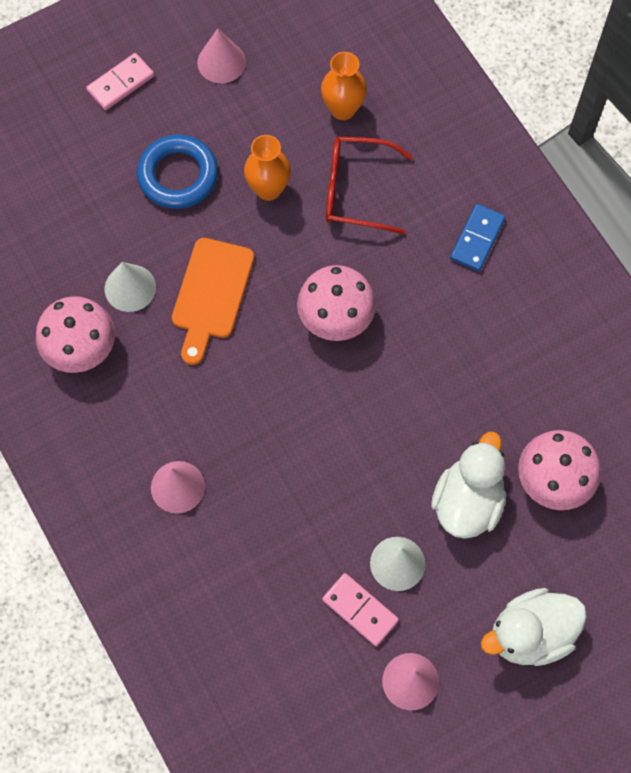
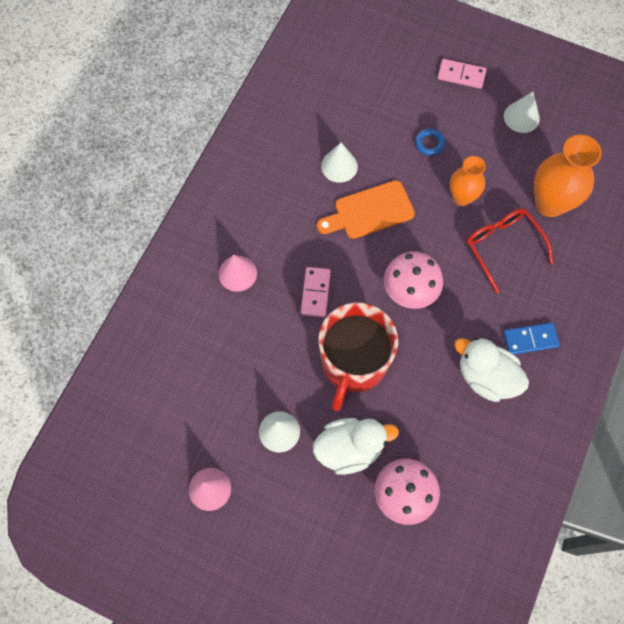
camera: 55 degrees right, 0 degrees up
(81, 348) = (283, 166): pink mushroom -> none
(178, 175) = (429, 143): blue ring -> blue ring, size x0.51
(221, 62) = (521, 117): pink cone -> white cone
(343, 109) = (550, 203): orange vase -> orange vase, size x1.60
(360, 610) = (234, 428): pink domino -> pink domino (315, 293)
(375, 433) = (353, 363): none -> red mug
(530, 634) = (290, 546): white duck -> white duck (486, 377)

